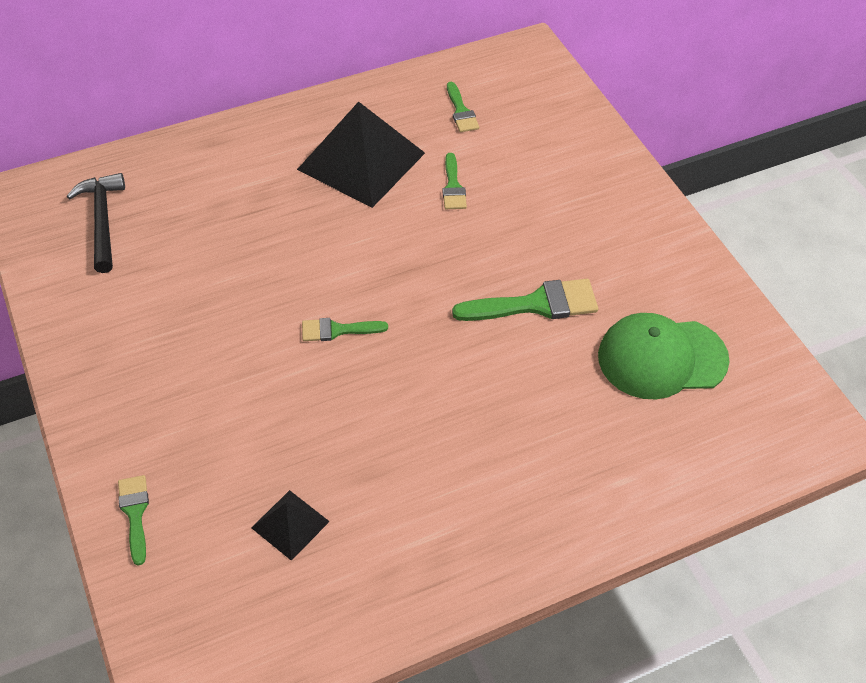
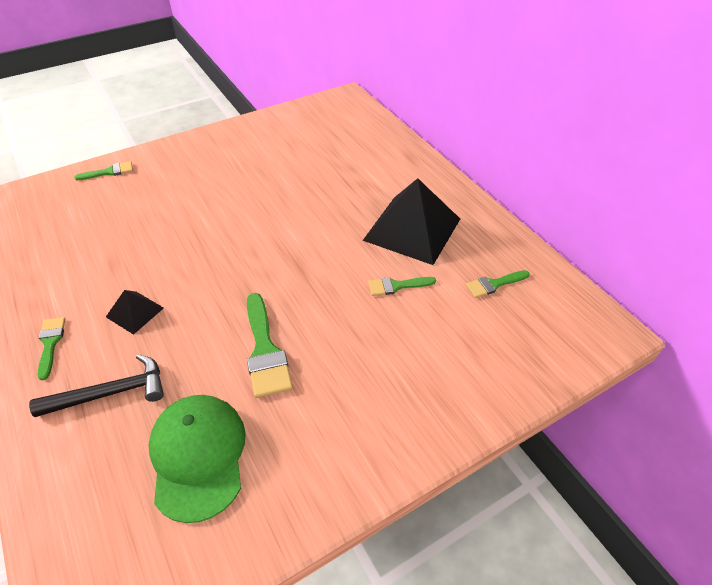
camera: 85 degrees right, 5 degrees down
(102, 220) = (328, 126): black hammer -> black hammer (111, 393)
(290, 524) = (84, 232): black pyramid -> black pyramid (135, 312)
(337, 330) = (239, 235): green brush -> green brush (50, 343)

